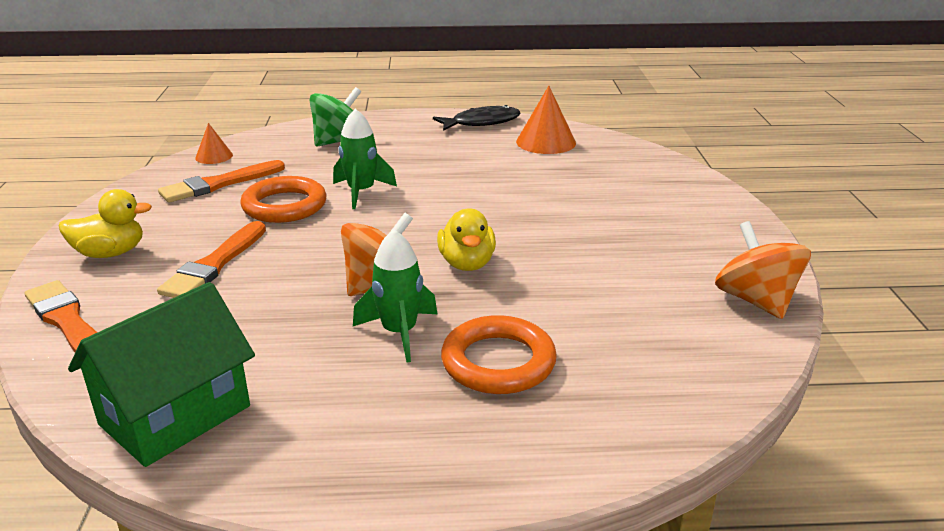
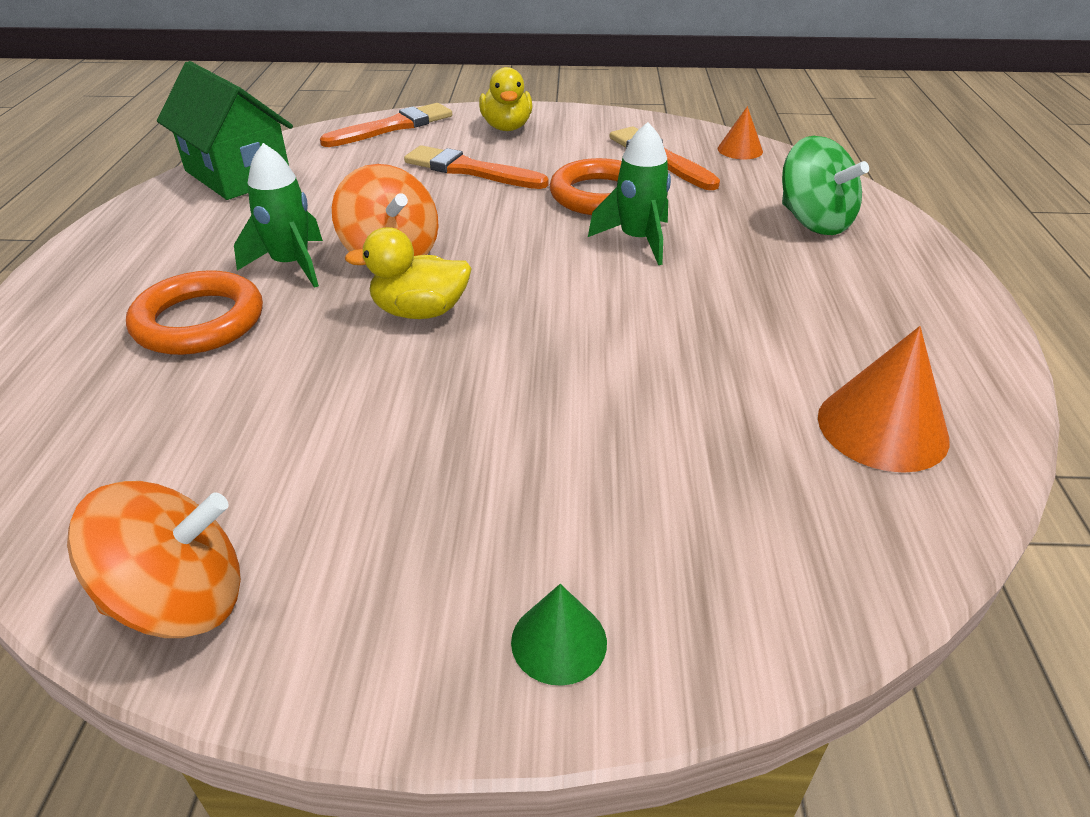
camera: 95 degrees right, 10 degrees up
(481, 122) = (958, 353): black fish -> none
(711, 207) = (559, 641): none -> green cone

